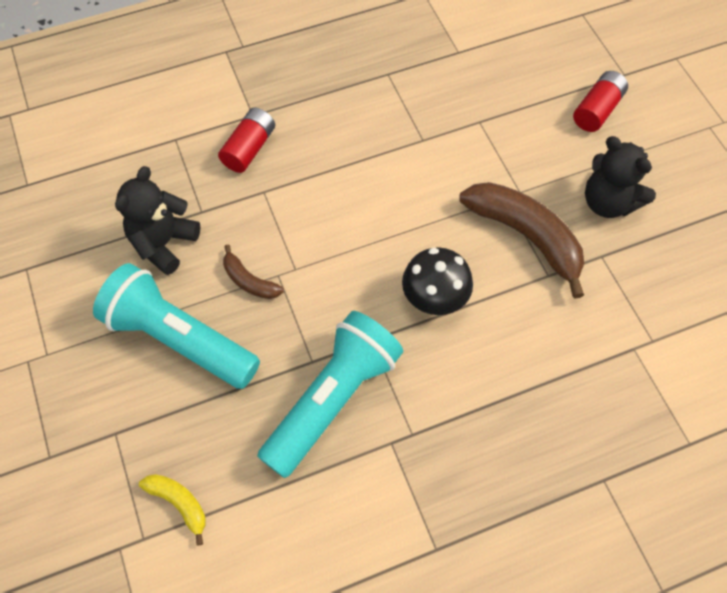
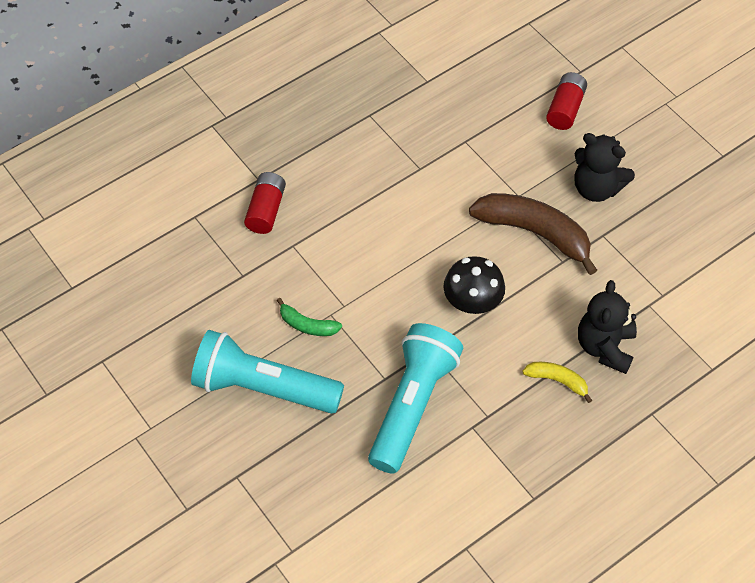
camera: 15 degrees left, 5 degrees down
(163, 243) = (219, 310): black teddy bear -> black teddy bear (605, 347)
(179, 503) = (312, 517): yellow banana -> yellow banana (557, 381)
(249, 281) = (307, 325): brown banana -> green banana

